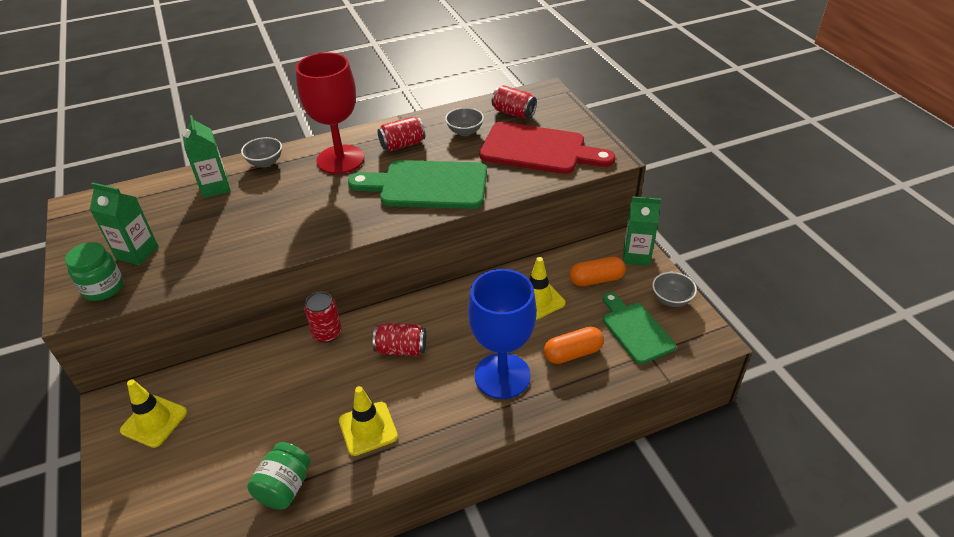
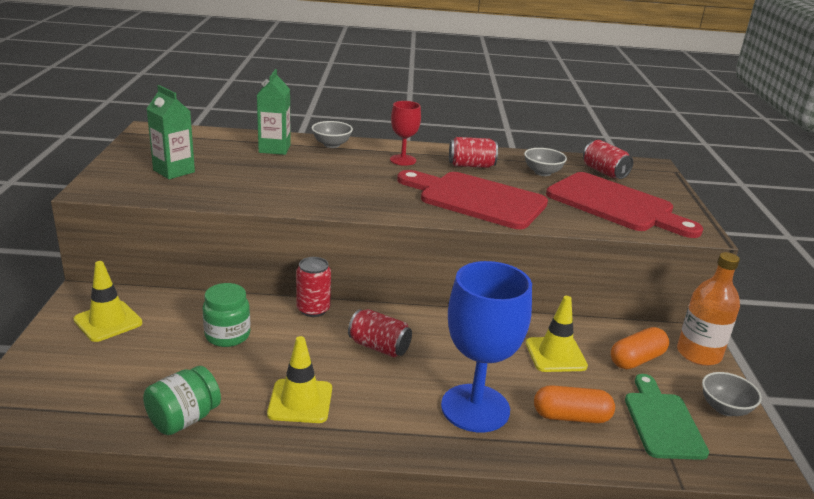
camera: 20 degrees right, 15 degrees down
(103, 288) = (127, 185): green jar -> green jar (227, 335)
(340, 159) = (403, 160): red goblet -> red goblet, size x0.52
(427, 185) = (476, 199): green cutting board -> red cutting board
(596, 279) = (637, 359): orange capsule -> orange capsule turned 45 degrees counterclockwise
(636, 256) = (698, 354): green carton -> orange bottle

